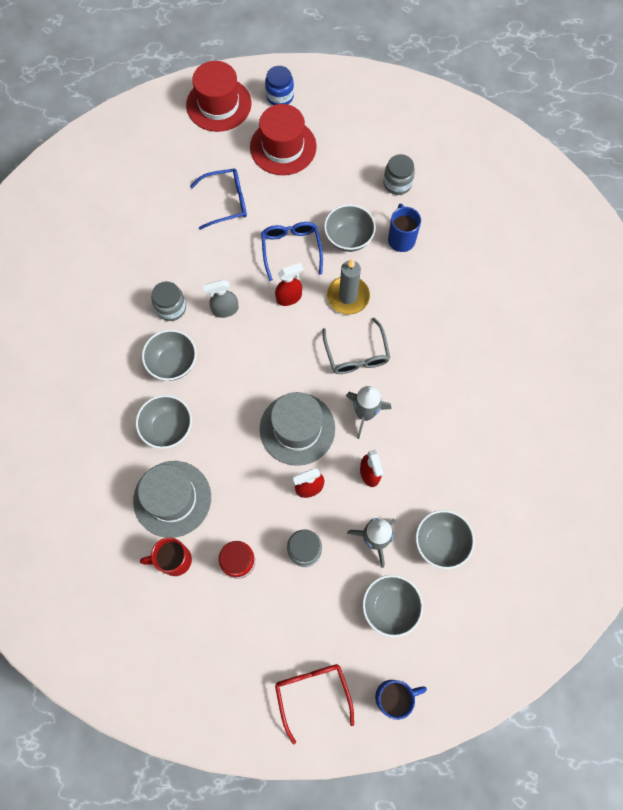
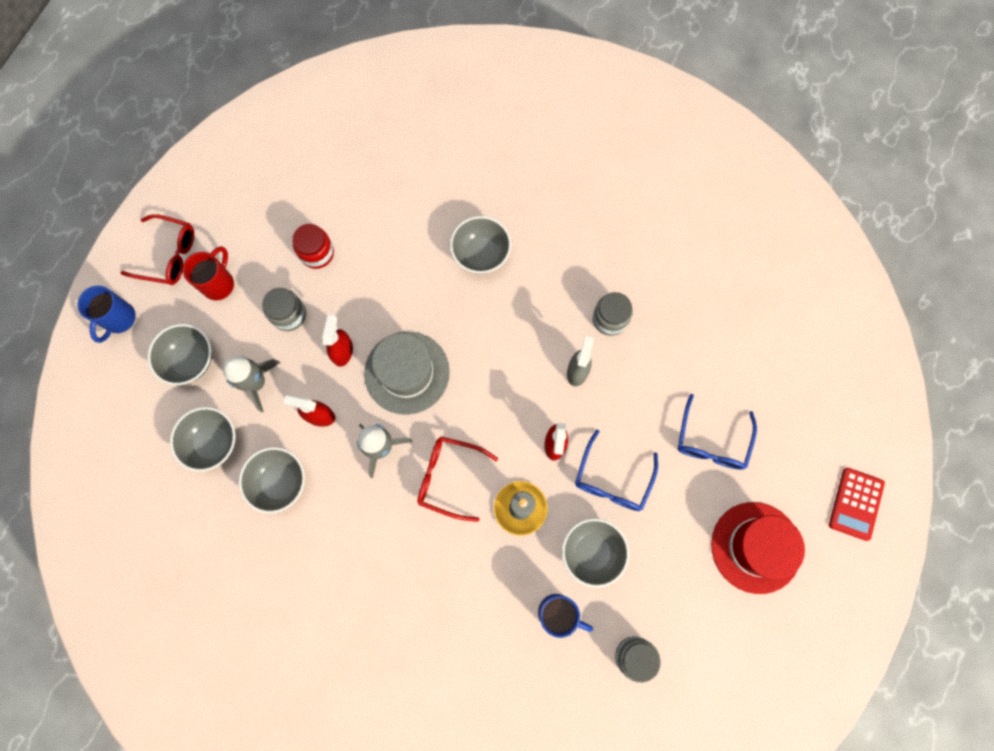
camera: 120 degrees right, 5 degrees up
(172, 498) = (410, 226): grey hat -> none
(173, 363) = (546, 291): grey bowl -> grey bowl (279, 482)
(174, 560) = (353, 201): red mug -> red mug (219, 283)
(218, 104) = (856, 504): red hat -> red calculator
(280, 96) = (833, 585): blue jar -> none
(291, 249) = (612, 479): blue glasses -> blue glasses turned 90 degrees clockwise
(356, 354) = (449, 477): grey glasses -> red glasses

